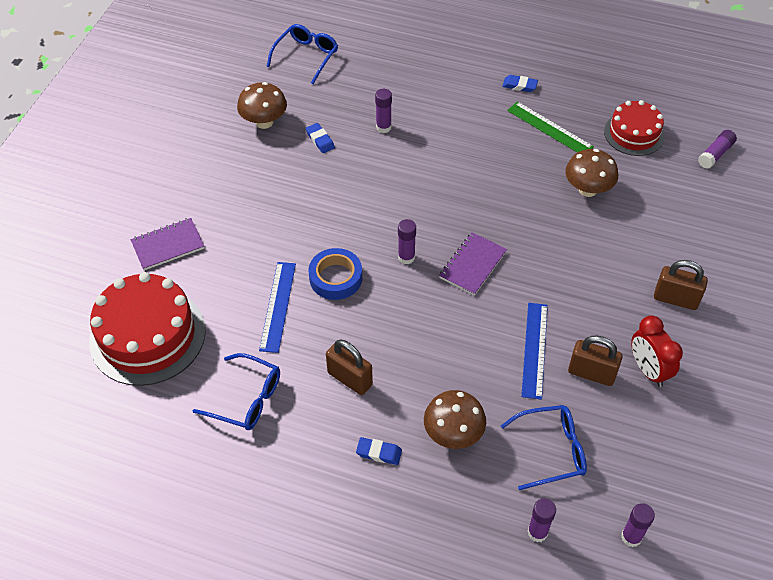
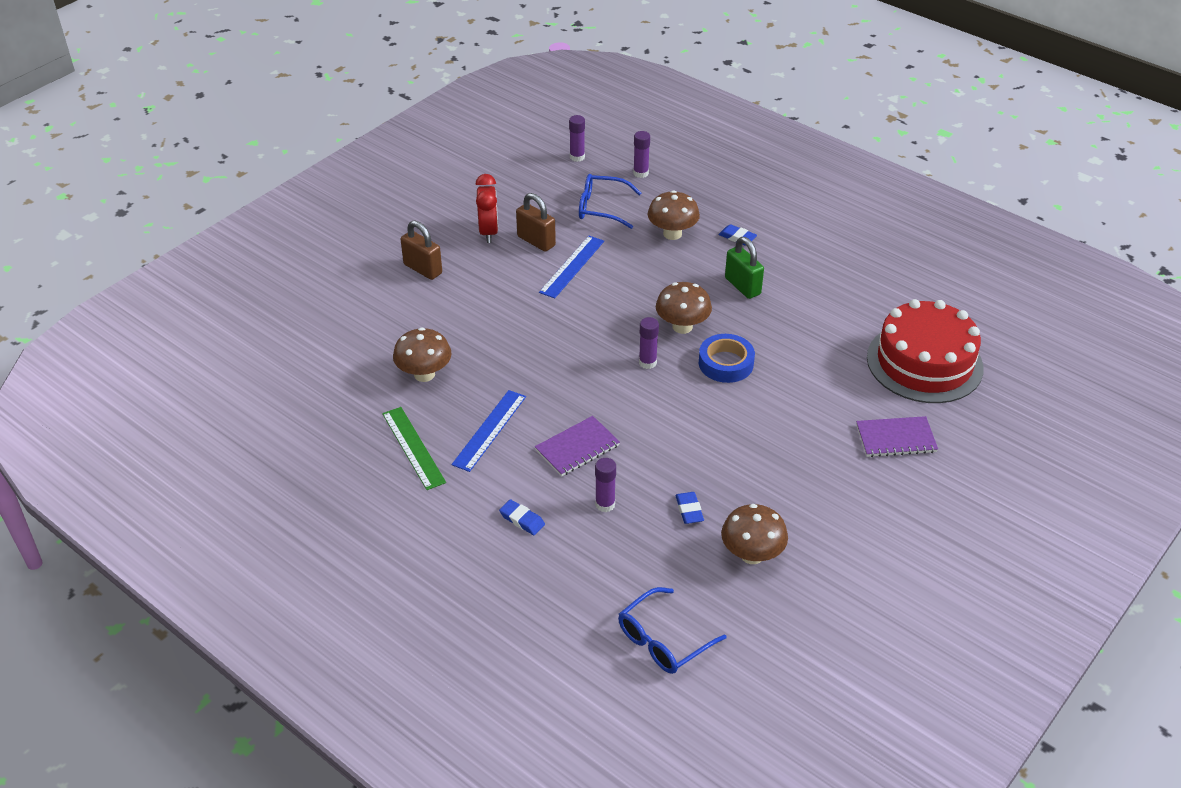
camera: 160 degrees left, 10 degrees down
(247, 399) = (838, 294): blue glasses -> none
(278, 306) = (791, 354): blue ruler -> blue ruler (489, 430)
(350, 379) = (742, 286): brown padlock -> green padlock
(391, 307) = (682, 326): none -> brown mushroom
(473, 265) = (586, 340): purple notebook -> purple notebook (577, 448)
(519, 85) = (408, 510): blue eraser -> blue eraser (522, 520)
(634, 133) = (326, 416): red cake -> none
(715, 154) = (263, 372): purple glue stick -> none

